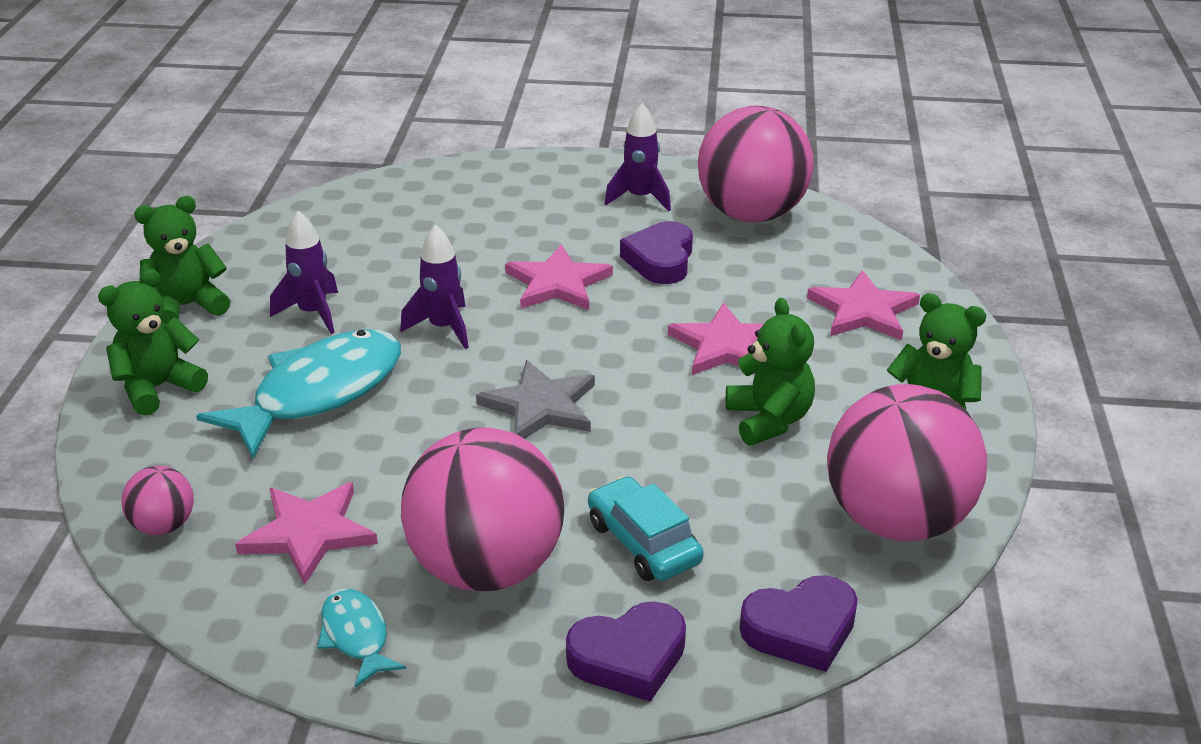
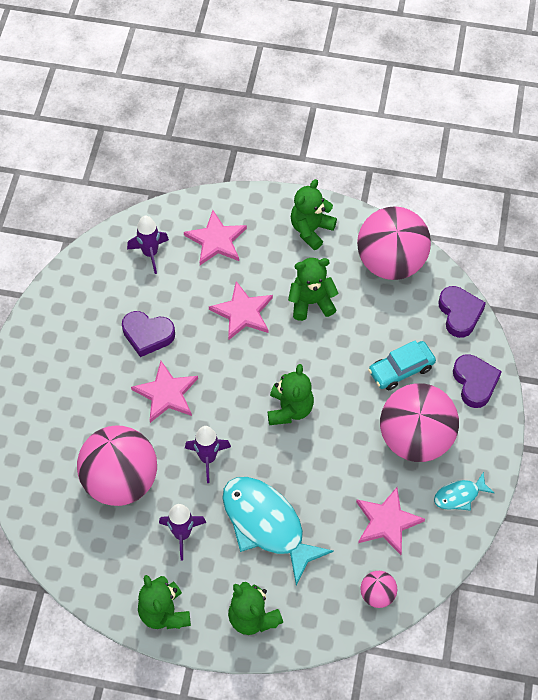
camera: 85 degrees left, 25 degrees up
(540, 406) = (289, 409): grey star -> green teddy bear
(640, 198) = (69, 339): purple rocket -> purple rocket (150, 253)
(751, 214) = (100, 278): pink ball -> pink ball (121, 481)

